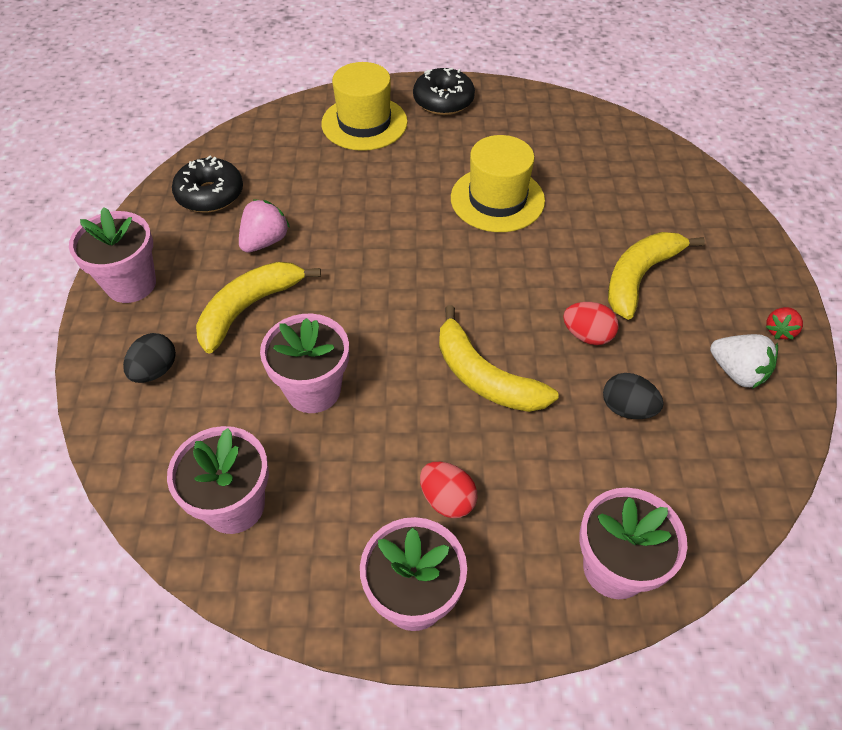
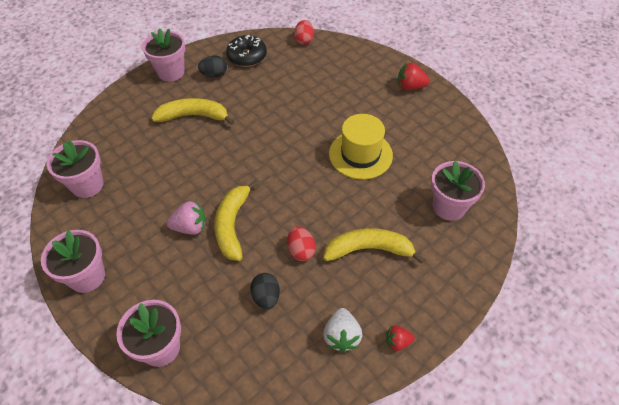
camera: 50 degrees right, 0 degrees up
(155, 370) = (133, 113): black egg -> black egg (214, 75)
(265, 241) = (238, 93): pink strawberry -> pink strawberry (190, 227)
(313, 390) = (168, 169): pink flower pot -> pink flower pot (449, 207)
(364, 123) = (355, 71): yellow hat -> none
(443, 101) = (410, 87): black donut -> red strawberry
(447, 499) = (148, 256): red egg -> red egg (304, 40)

